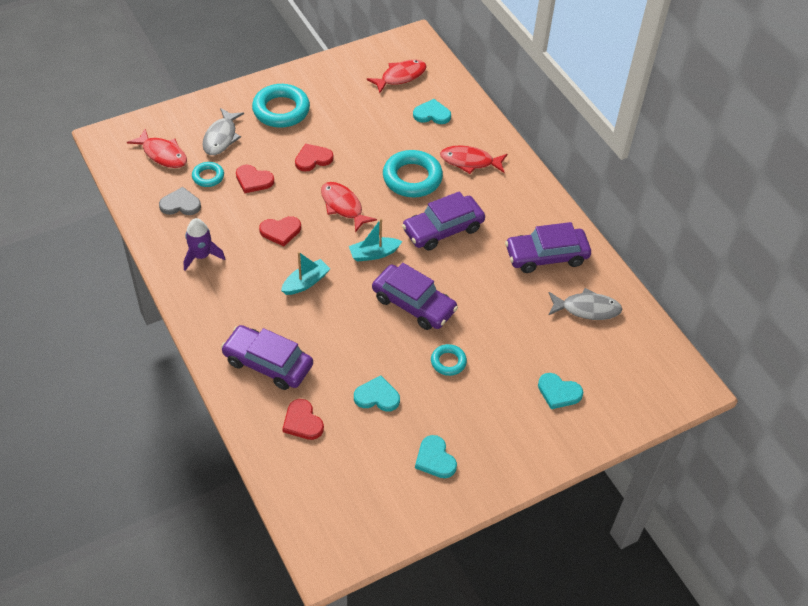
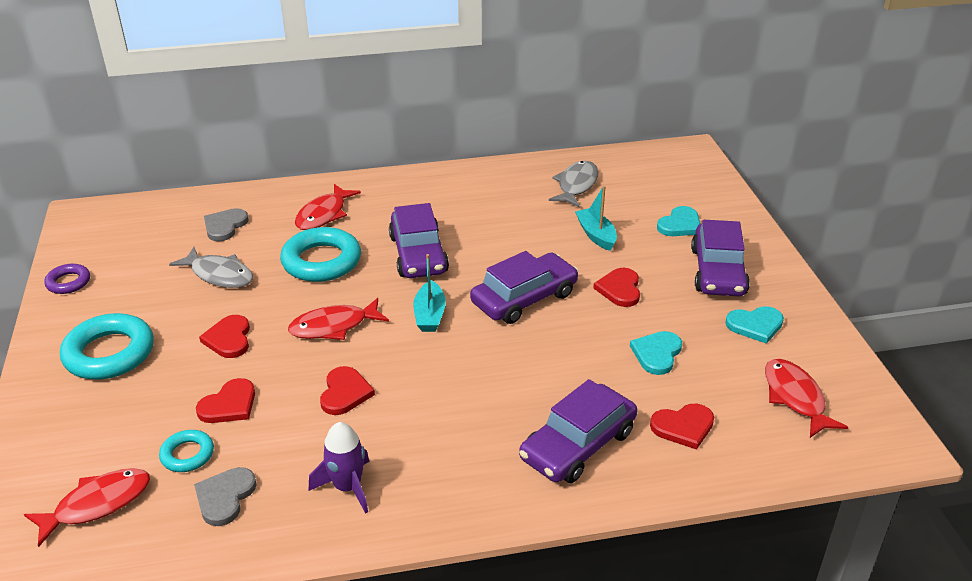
camera: 70 degrees left, 15 degrees down
(221, 137) = (114, 426): grey fish -> grey fish (219, 275)
(305, 282) = (450, 384): turquoise boat -> turquoise boat (596, 235)
(340, 64) = (68, 282): none -> purple ring
(400, 77) = (139, 237): red fish -> red fish (795, 398)
(432, 114) = (225, 226): turquoise heart -> grey heart
(448, 362) = (620, 289): turquoise ring -> red heart
(546, 256) = (494, 194): purple car -> purple car (718, 271)

